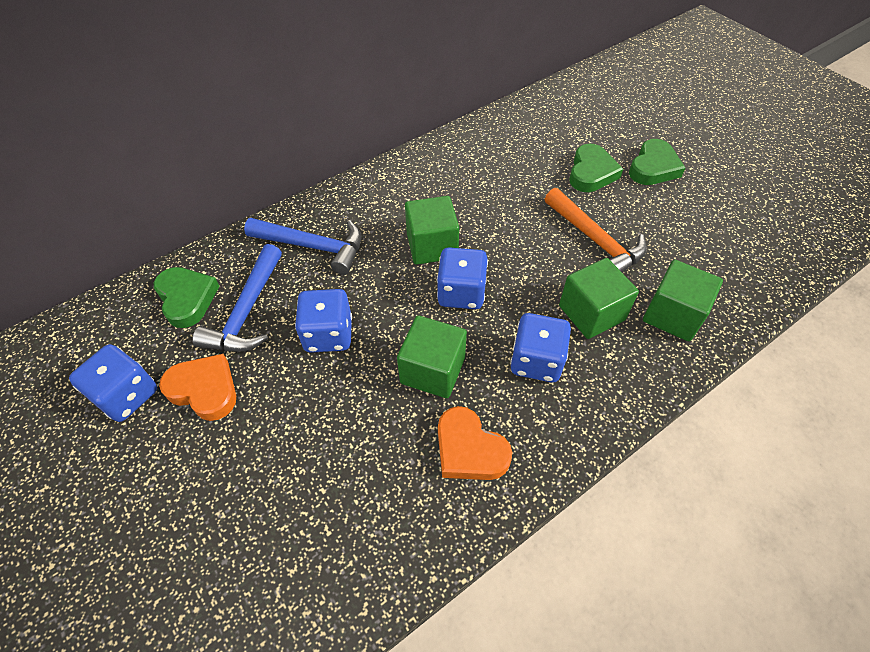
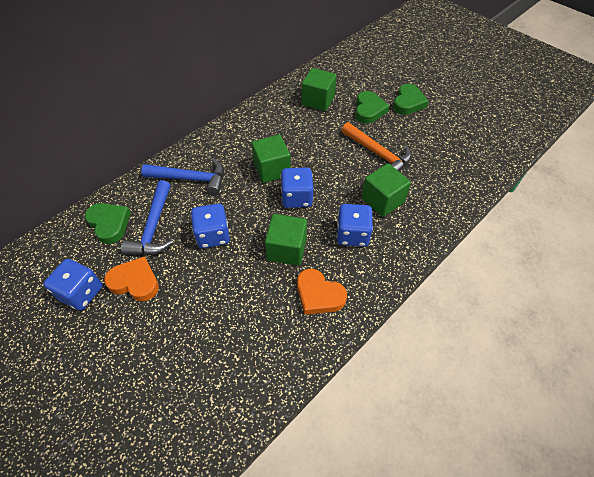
camera: 10 degrees left, 0 degrees up
(673, 315) = (433, 195): green cube -> green cube (318, 100)

